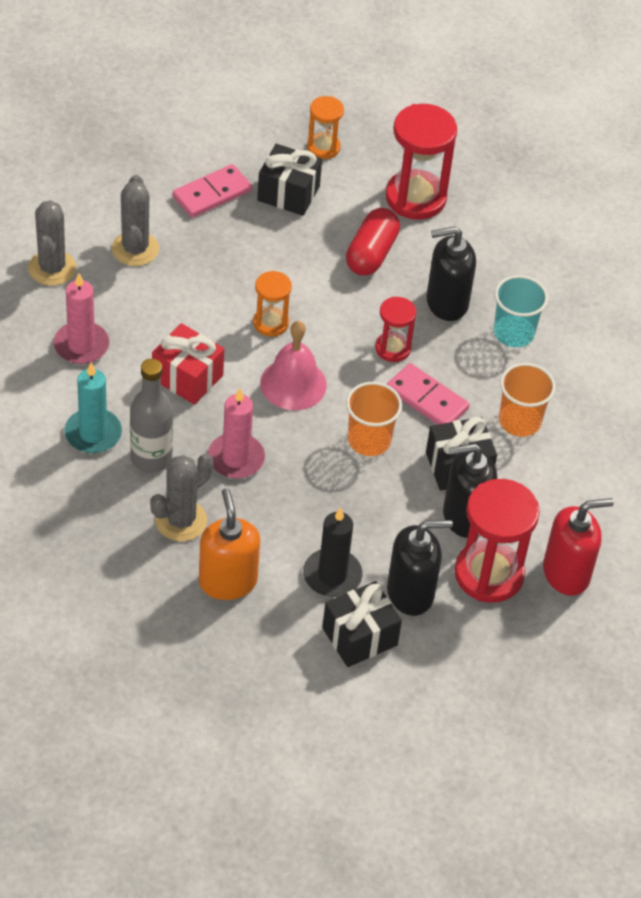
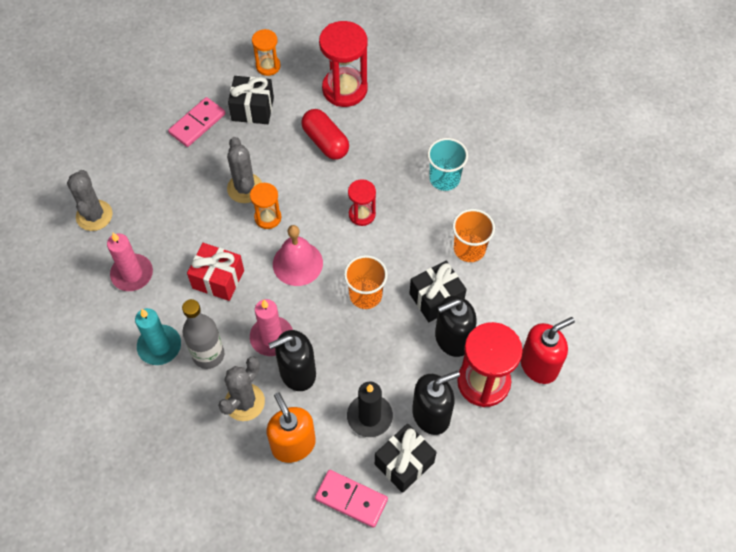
camera: 10 degrees left, 10 degrees up
(135, 249) = (152, 183): grey cactus -> grey cactus (245, 188)
(371, 253) = (325, 142): red capsule -> red capsule turned 45 degrees counterclockwise
(427, 399) = (398, 249): pink domino -> pink domino (351, 499)
(446, 303) = (390, 167): black soap dispenser -> black soap dispenser (297, 372)

